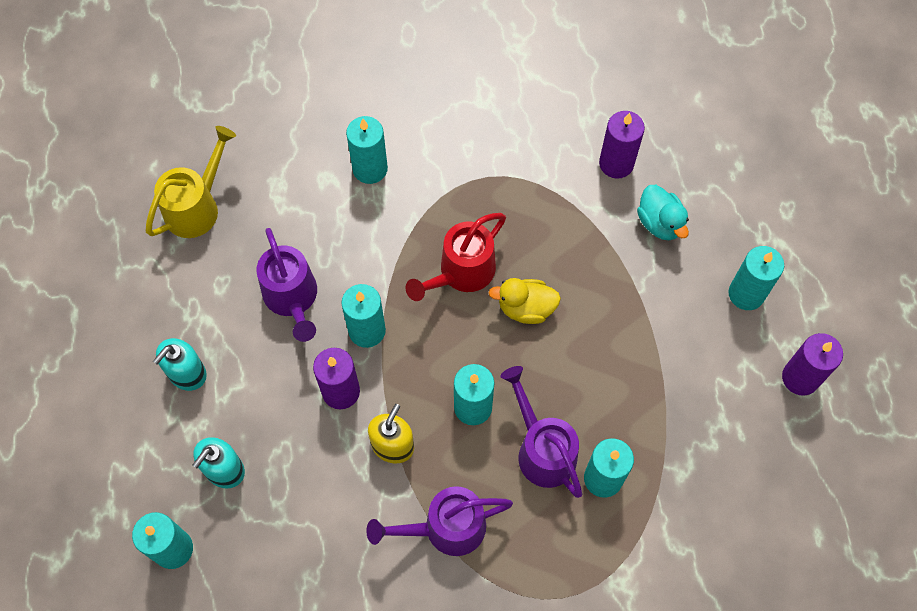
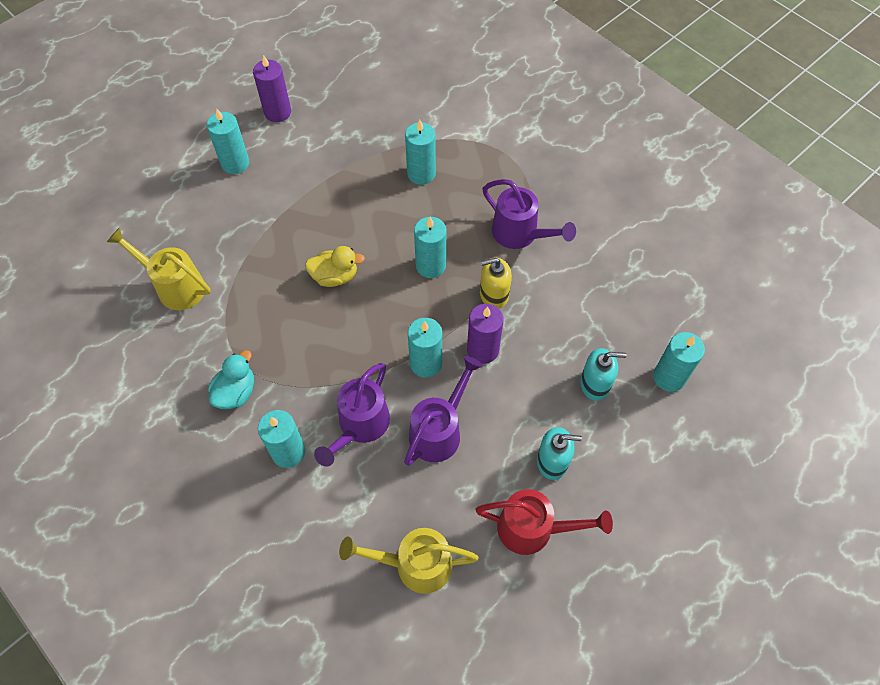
camera: 125 degrees left, 5 degrees down
(460, 273) = (336, 331): red watering can -> red watering can (534, 529)
(526, 308) = (335, 276): yellow duck -> yellow duck turned 60 degrees counterclockwise
(542, 449) = (428, 213): purple watering can -> purple watering can (359, 426)
(616, 163) = (174, 286): purple candle -> yellow watering can
(660, 223) = (210, 235): turquoise duck -> turquoise duck (236, 392)

